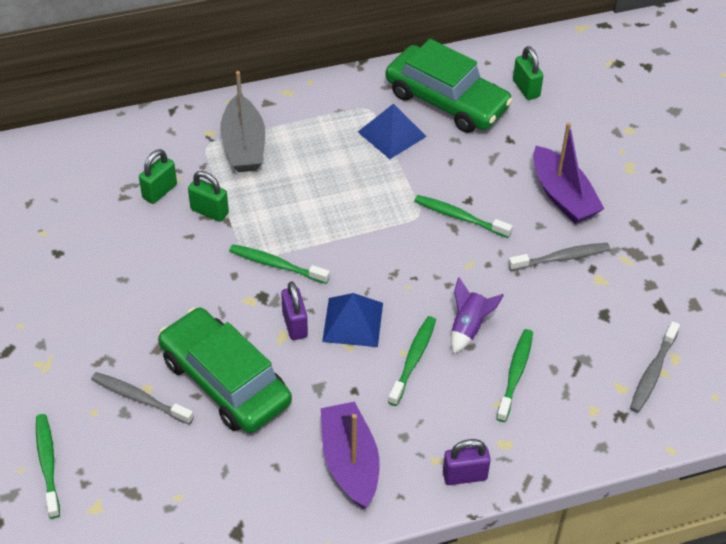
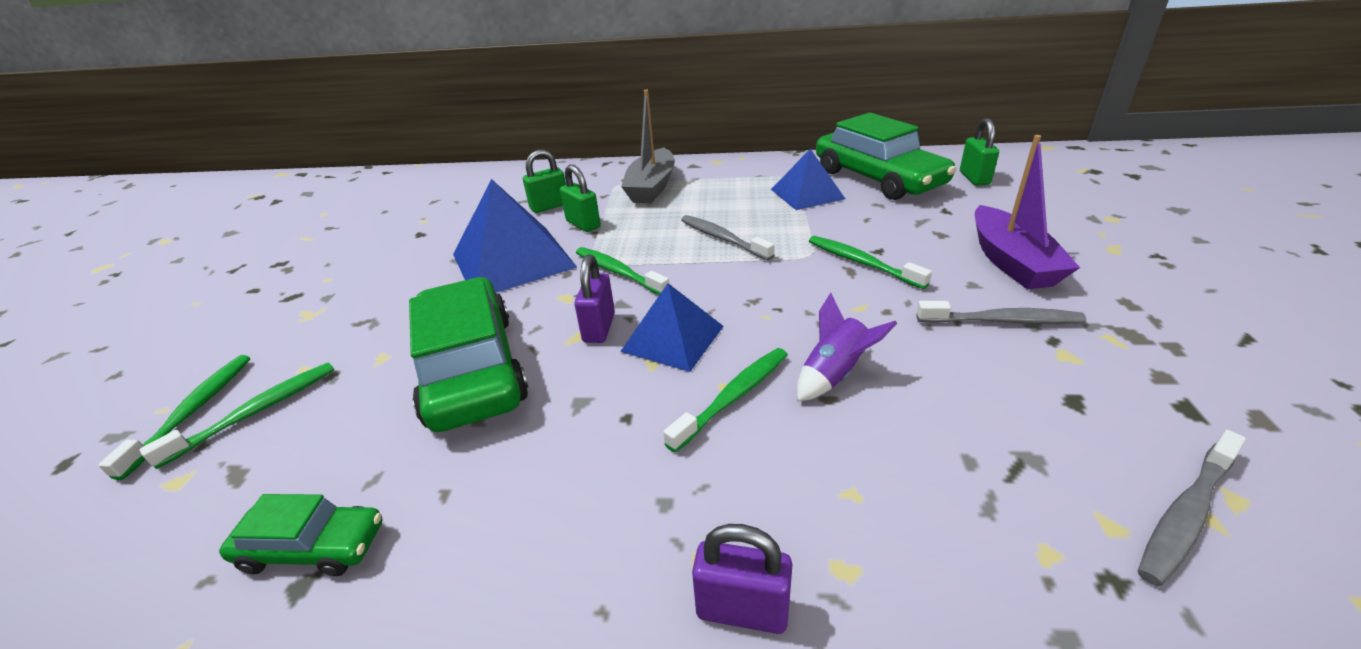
camera: 25 degrees right, 15 degrees down
(140, 398) = (362, 365): grey toothbrush -> grey toothbrush (722, 238)
(176, 269) = (513, 260): none -> blue pyramid
(225, 514) = (312, 547): none -> green car
(350, 462) = (554, 520): purple boat -> none
(515, 374) = (895, 453): green toothbrush -> green toothbrush (256, 412)

